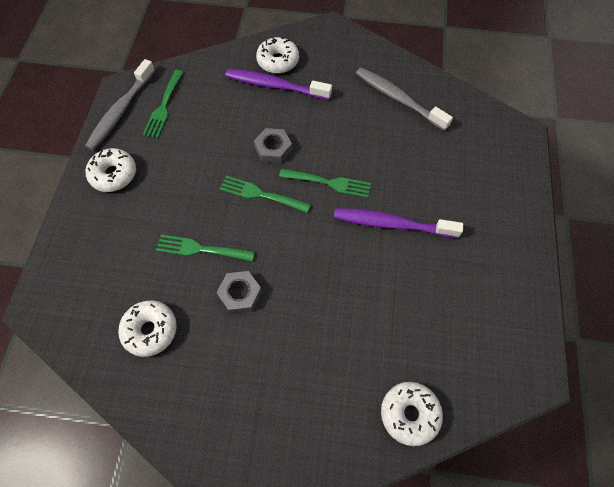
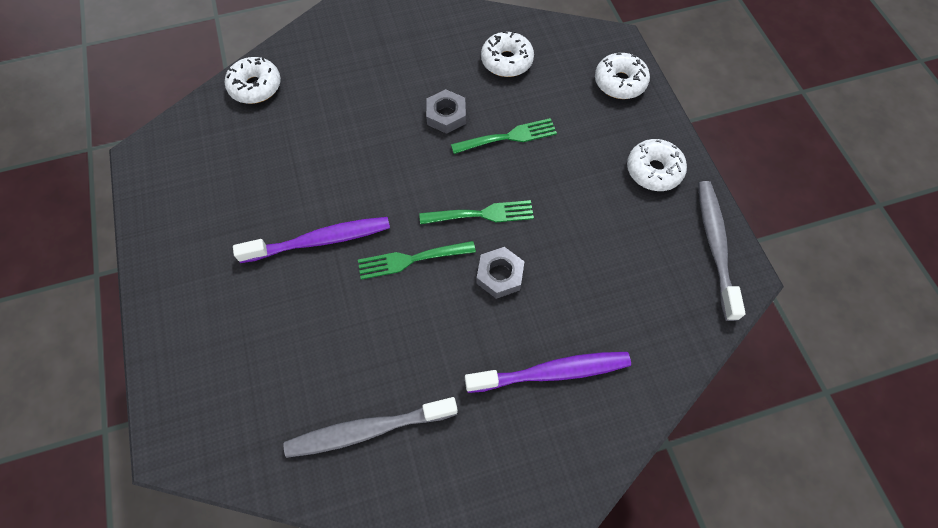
camera: 155 degrees right, 0 degrees up
(163, 106) = (671, 274): green fork -> none
(278, 61) = (574, 420): white donut -> white donut (620, 82)
(398, 99) = (367, 430): grey toothbrush -> grey toothbrush turned 150 degrees clockwise

